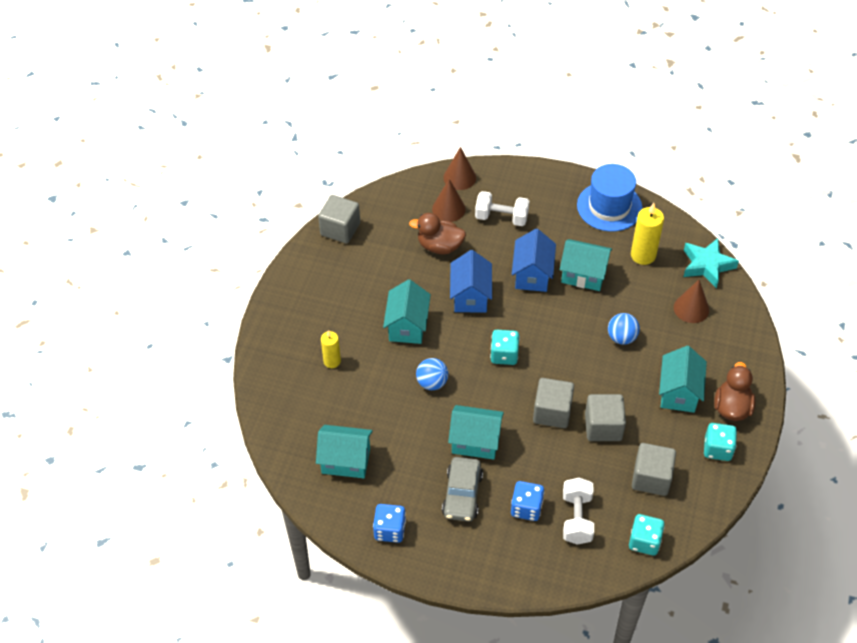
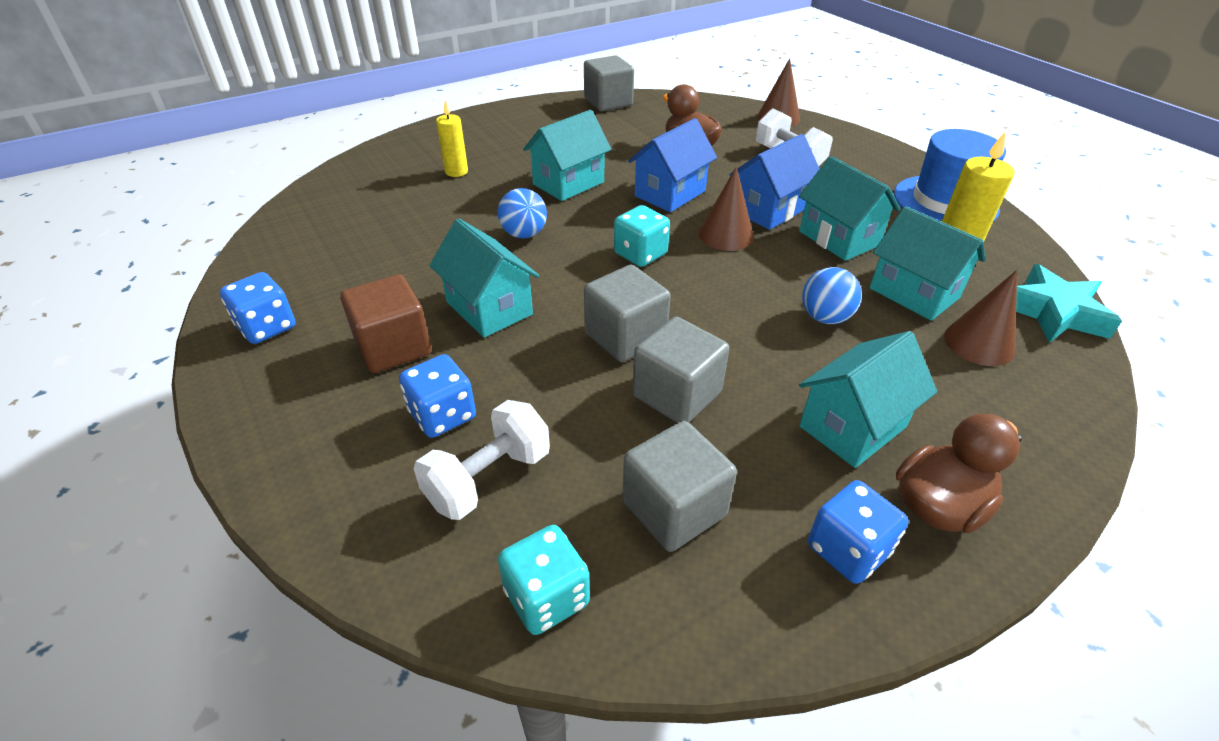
camera: 40 degrees right, 10 degrees down
(346, 461) = (337, 244): turquoise house -> turquoise house (914, 293)
(448, 209) = (736, 131): brown cone -> brown cone (726, 235)
(462, 494) = (393, 347): grey car -> brown cube
(717, 449) = (847, 550): turquoise dice -> blue dice

